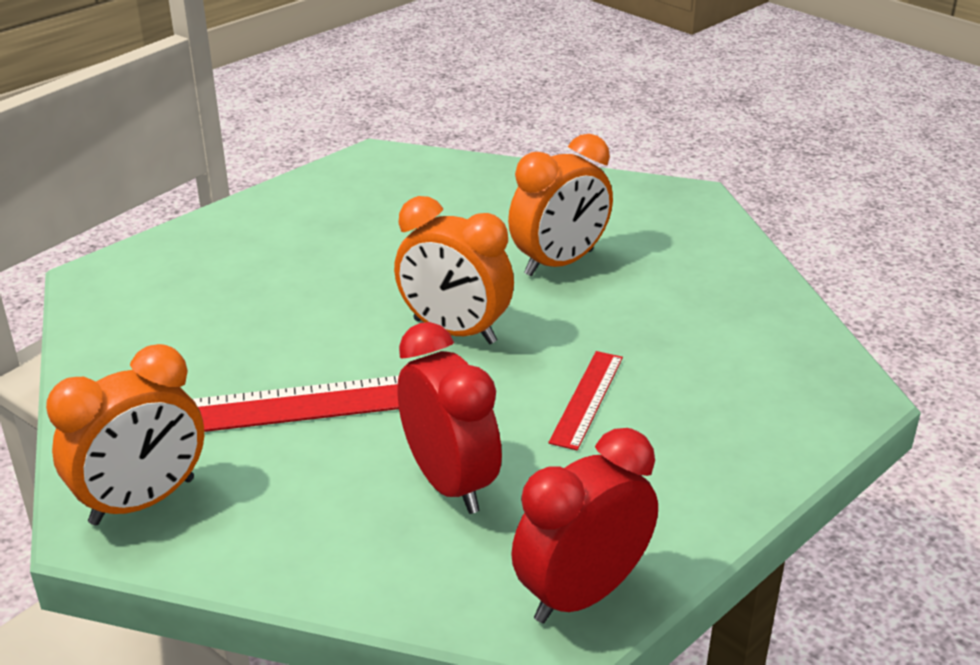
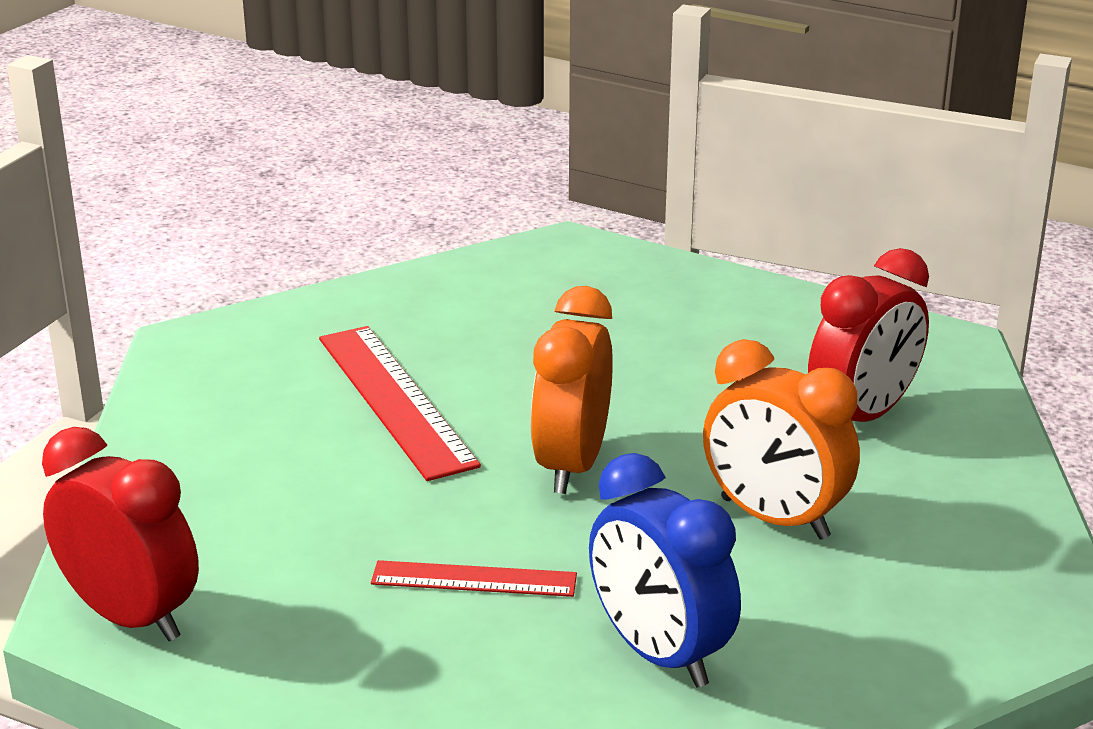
camera: 75 degrees right, 5 degrees down
(143, 501) = (224, 352): orange clock -> none
(449, 483) = (290, 508): red clock -> red clock (862, 416)
(696, 334) = (659, 654): none -> blue clock

